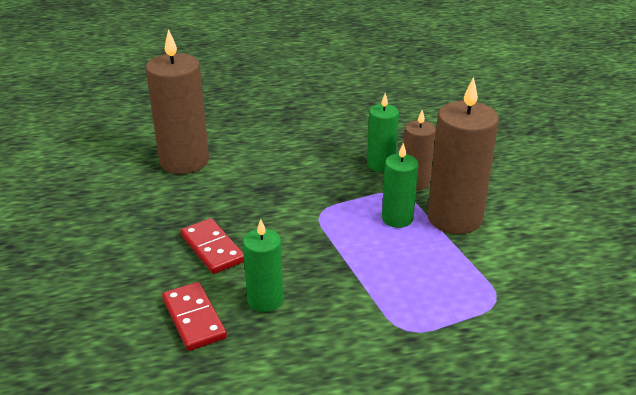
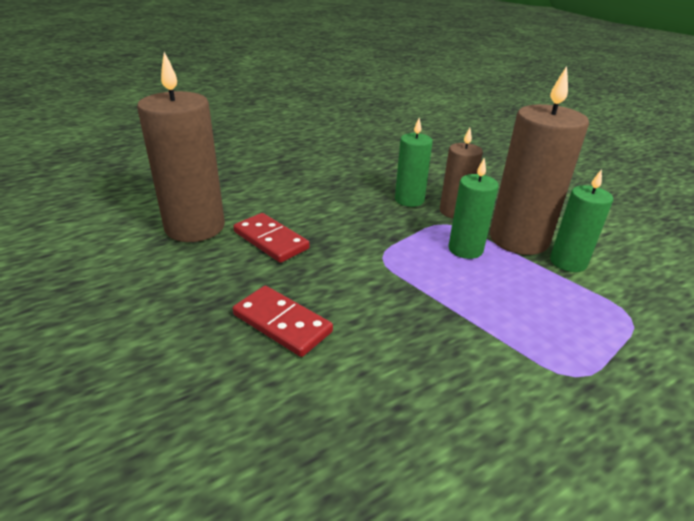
camera: 20 degrees left, 0 degrees up
(194, 318) = (309, 430): red domino -> red domino (271, 240)
(265, 300) = (388, 378): green candle -> green candle (568, 262)

